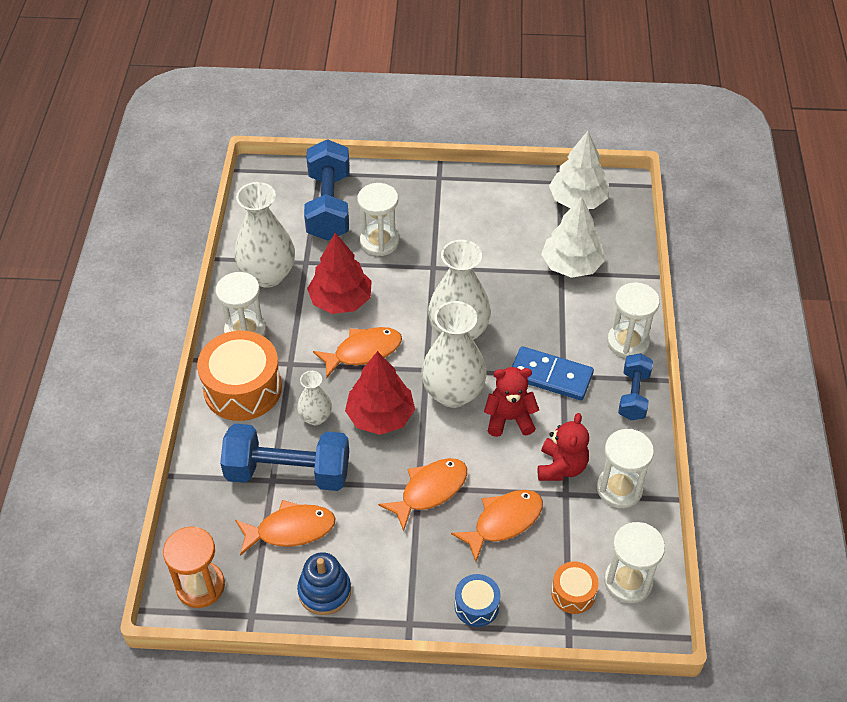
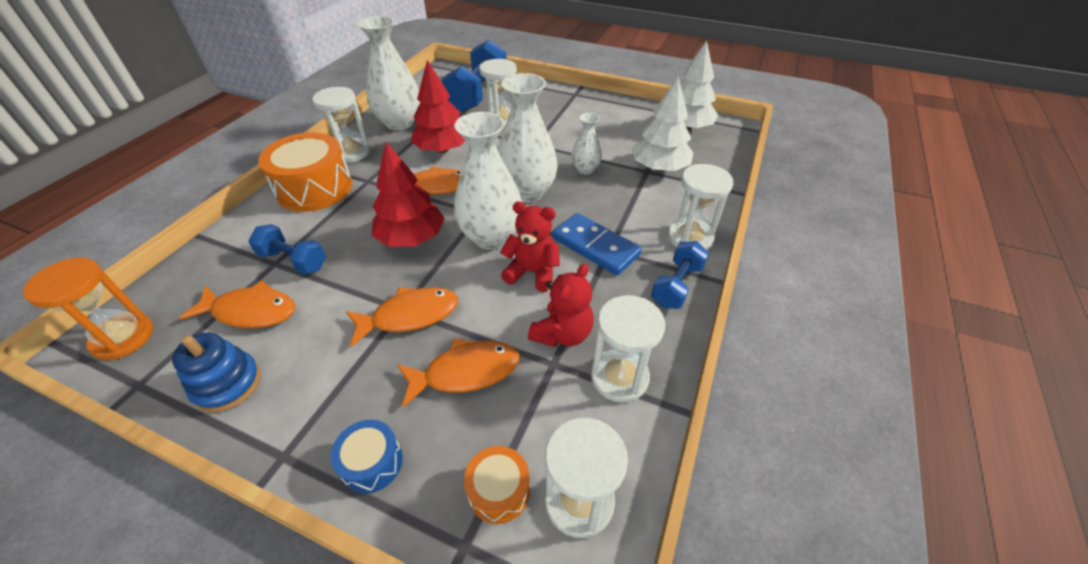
camera: 20 degrees right, 5 degrees down
(288, 472) = (293, 260): blue dumbbell -> blue dumbbell, size x0.57
(315, 417) = (354, 224): white vase -> white vase (585, 169)

